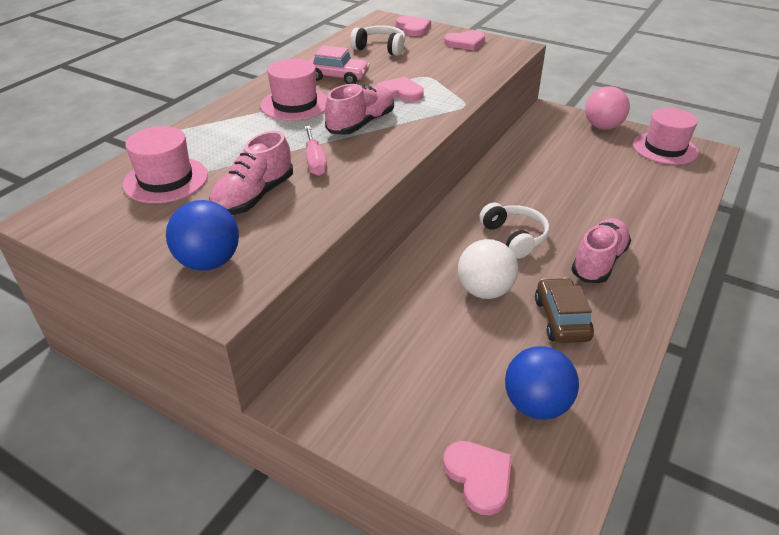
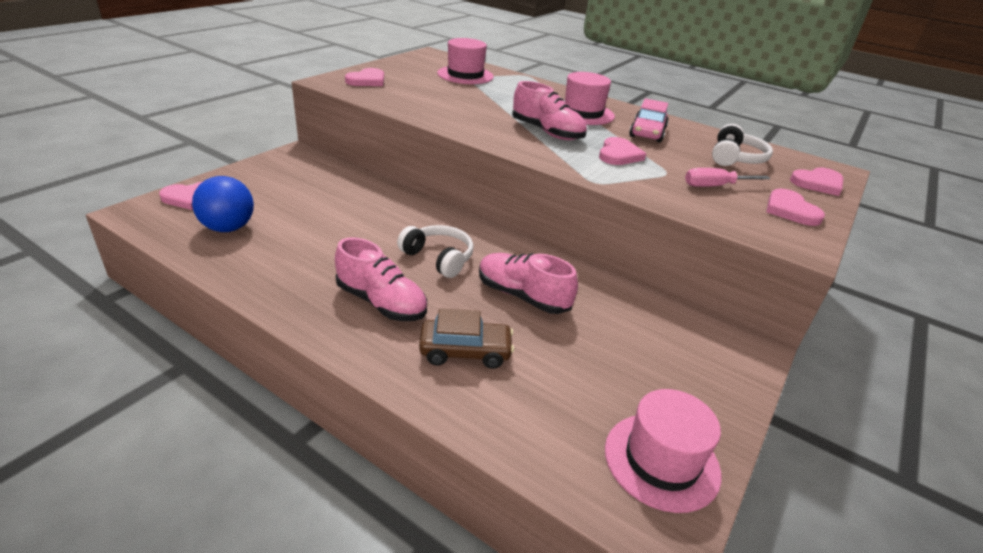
camera: 90 degrees right, 5 degrees down
(209, 262) = (367, 80): blue ball -> pink heart
(254, 197) = (436, 93): pink shoe -> pink shoe (522, 296)
(315, 162) = (481, 112): pink screwdriver -> pink screwdriver (714, 186)
(484, 291) = (365, 229): white ball -> none
(514, 237) = (438, 258): white headphones -> white headphones turned 120 degrees counterclockwise
(561, 319) = (309, 259): brown car -> brown car (465, 351)
(602, 127) = (718, 399): pink ball -> none

